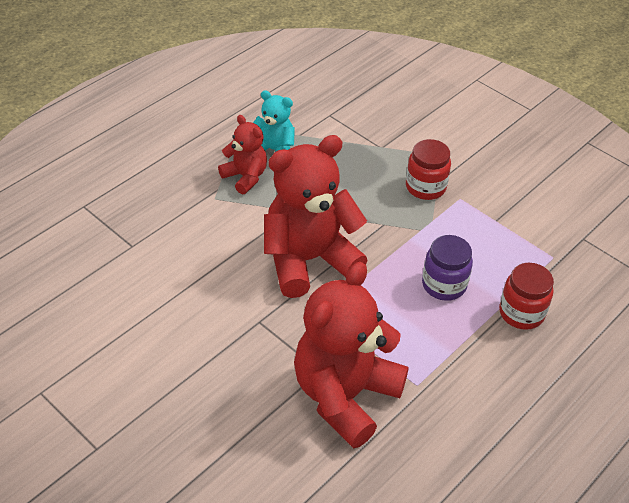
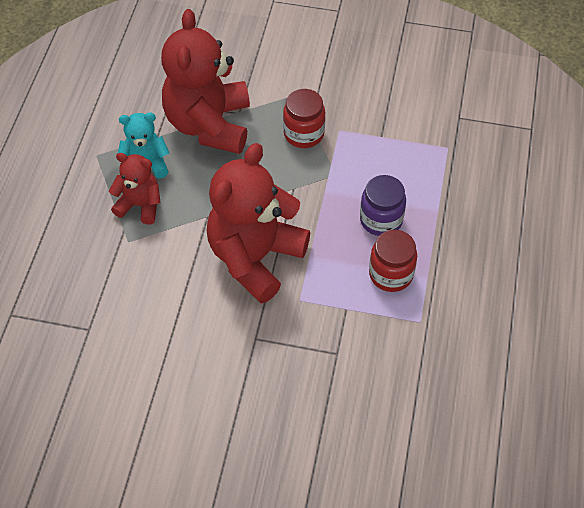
camera: 30 degrees left, 10 degrees up
(345, 396) = (372, 364): red teddy bear -> red teddy bear (209, 124)
(521, 313) = (456, 212): red jar -> red jar (391, 274)

